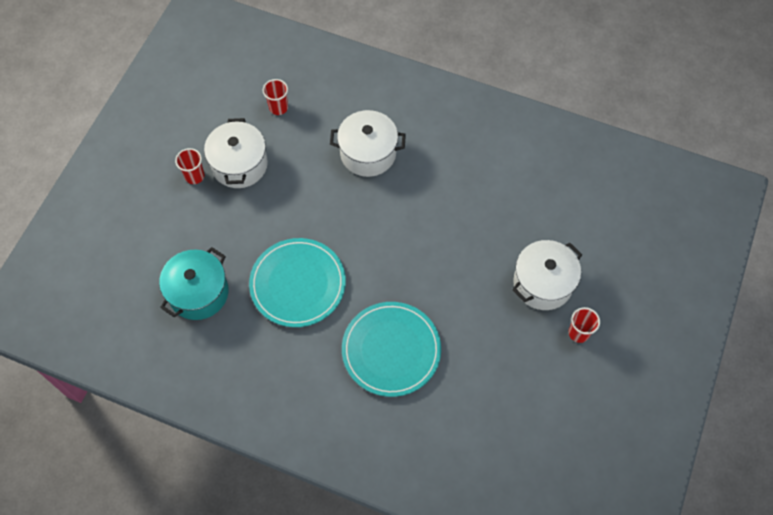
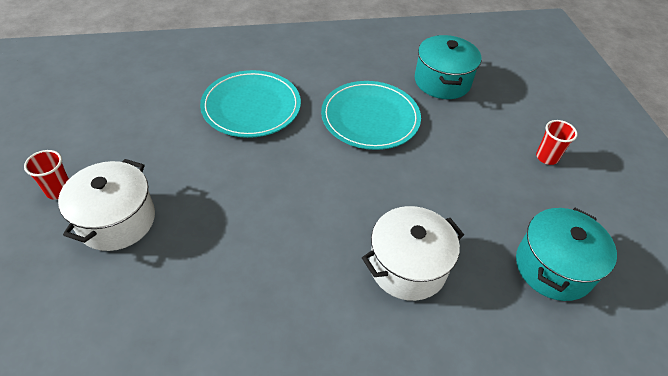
camera: 145 degrees right, 15 degrees down
(239, 164) = (522, 187): white pot -> none
(278, 108) = (553, 267): red cup -> turquoise pot

